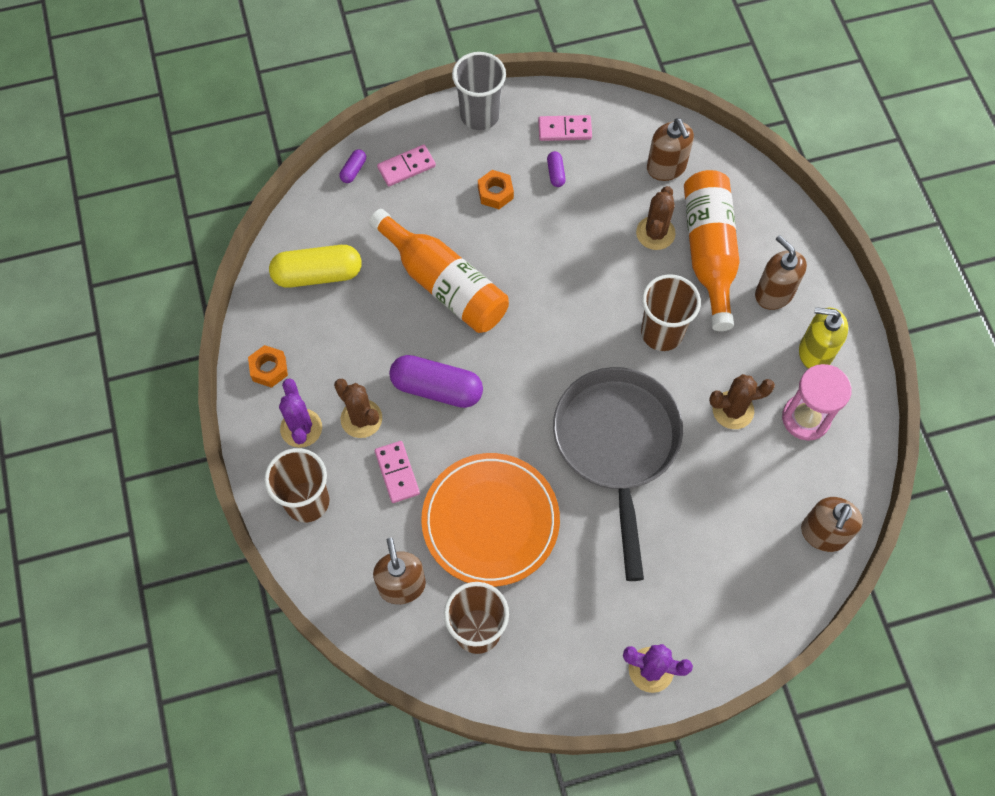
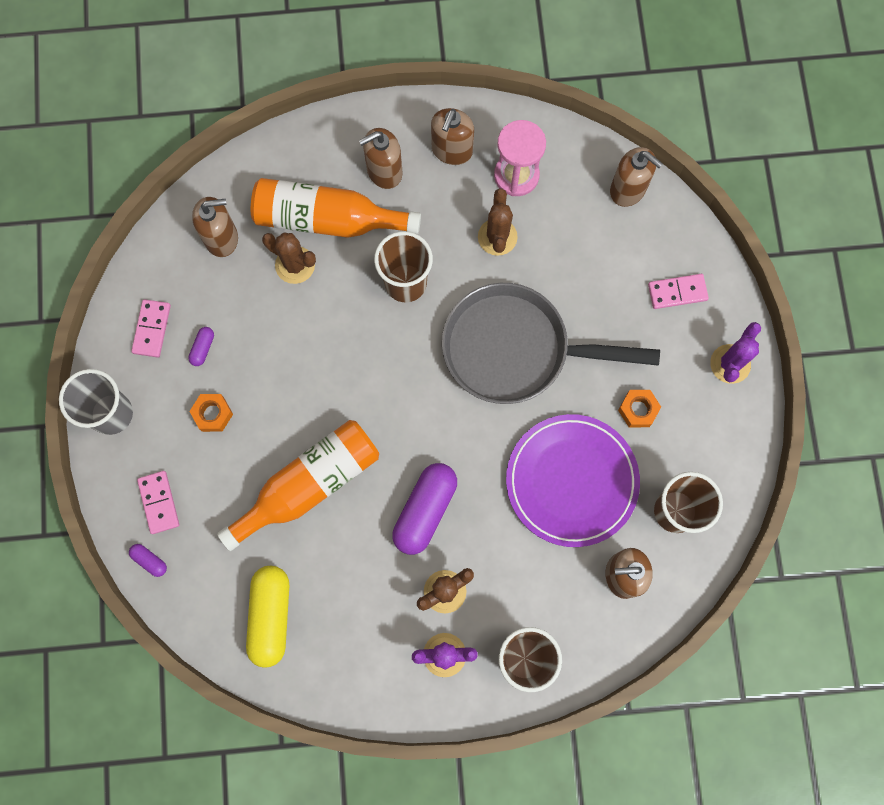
camera: 80 degrees left, 10 degrees up
(269, 369) = (372, 681): orange nut -> orange nut (638, 410)
(397, 473) = (508, 563): pink domino -> pink domino (677, 292)
(490, 521) = (571, 481): orange plate -> purple plate
(555, 173) = (203, 348): purple capsule -> purple capsule turned 75 degrees counterclockwise
(815, 352) = (452, 150): yellow soap dispenser -> brown soap dispenser

